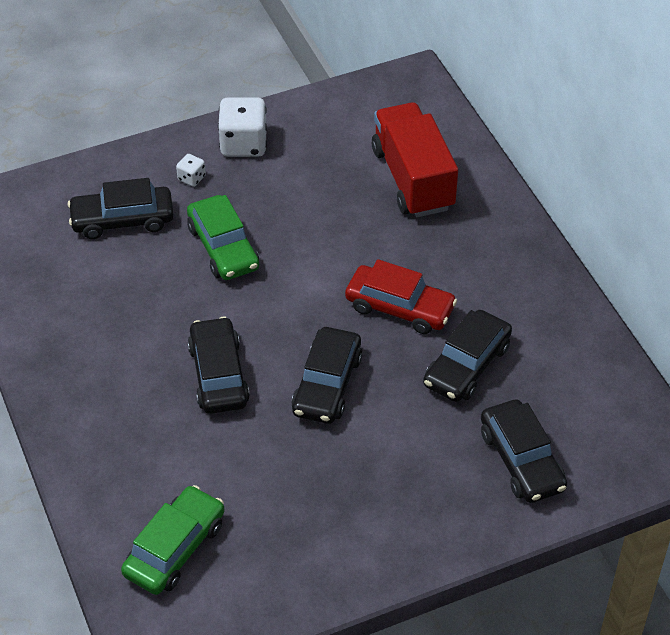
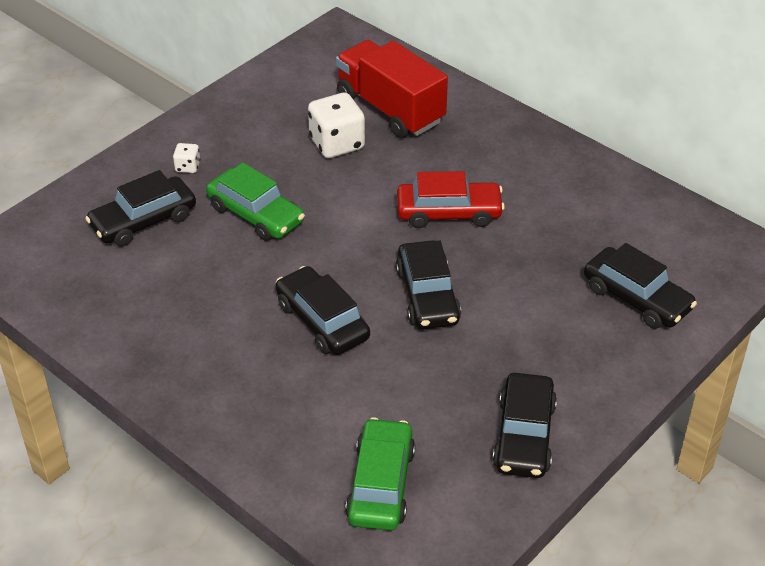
camera: 25 degrees left, 5 degrees down
(243, 144) = (218, 125): white dice -> white dice (337, 143)
(467, 365) = (538, 239): black car -> black car (524, 435)

